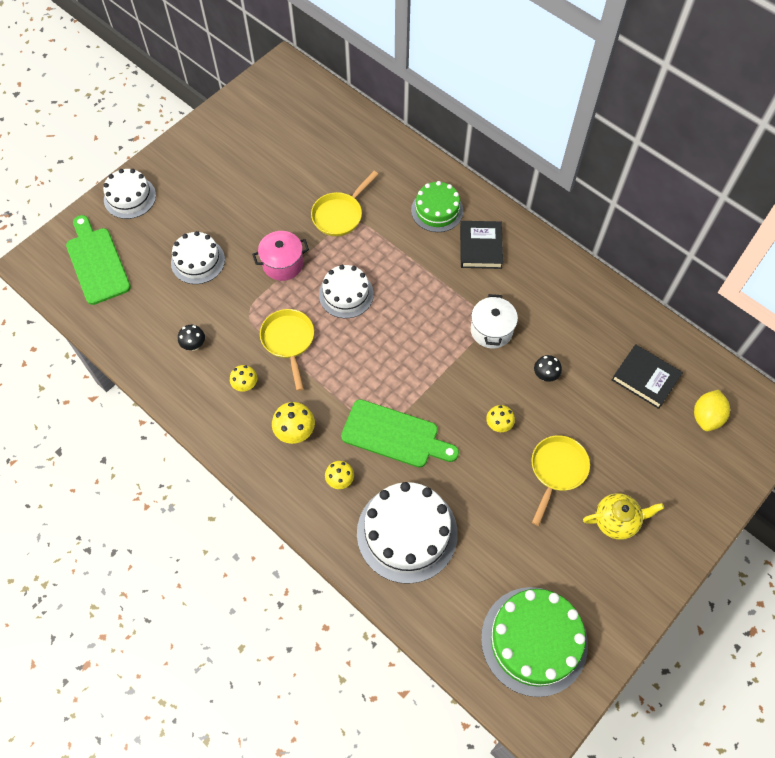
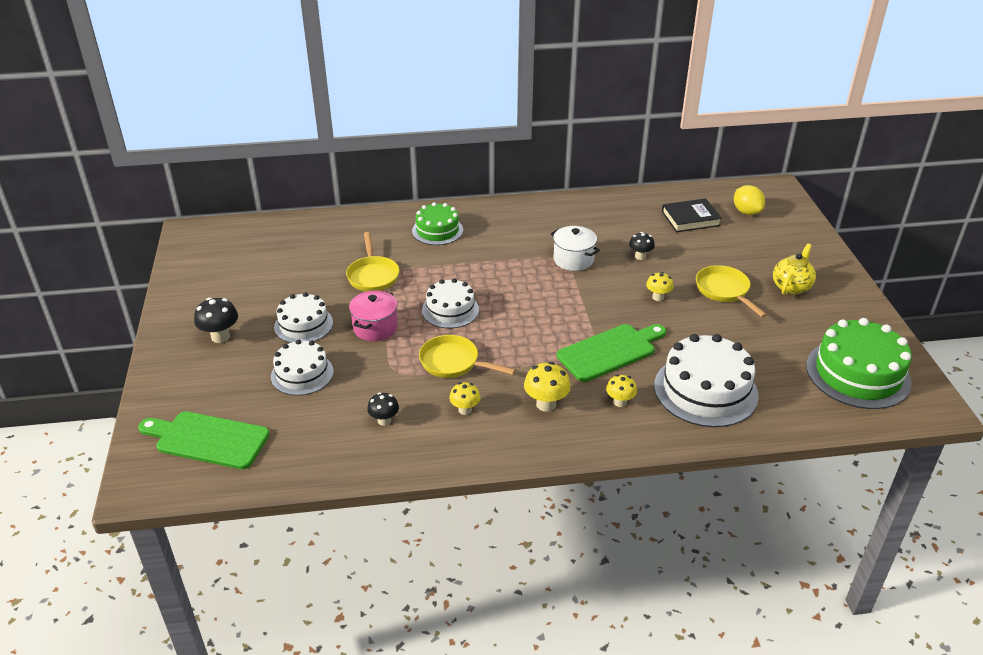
camera: 50 degrees left, 25 degrees down
(130, 197) = (172, 381): white cake -> white cake (303, 325)
(192, 184) = (220, 337): none -> black mushroom
(480, 247) = (496, 228): black book -> none

